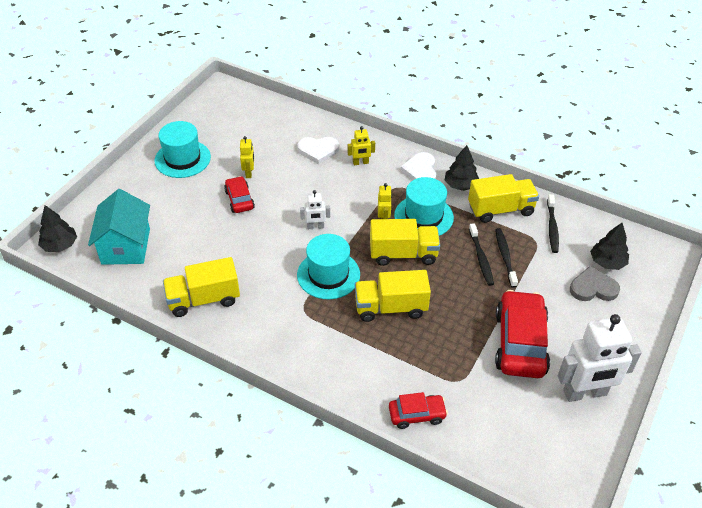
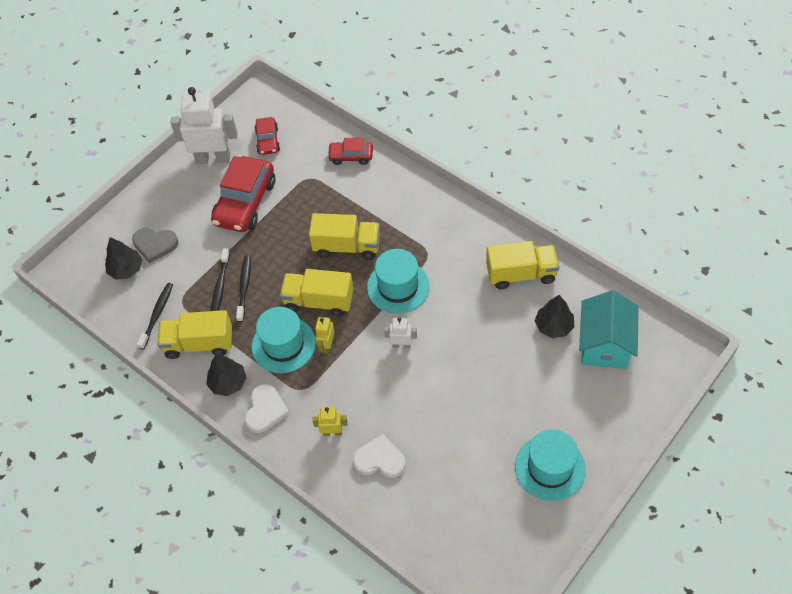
camera: 165 degrees left, 10 degrees up
(60, 245) = (676, 354): black tree -> black tree (553, 326)
(239, 200) = (481, 393): red car -> red car (268, 141)
(249, 173) = (468, 433): yellow robot -> none

